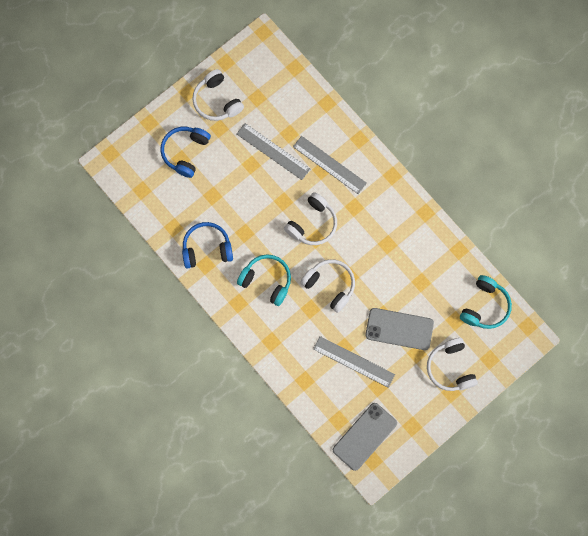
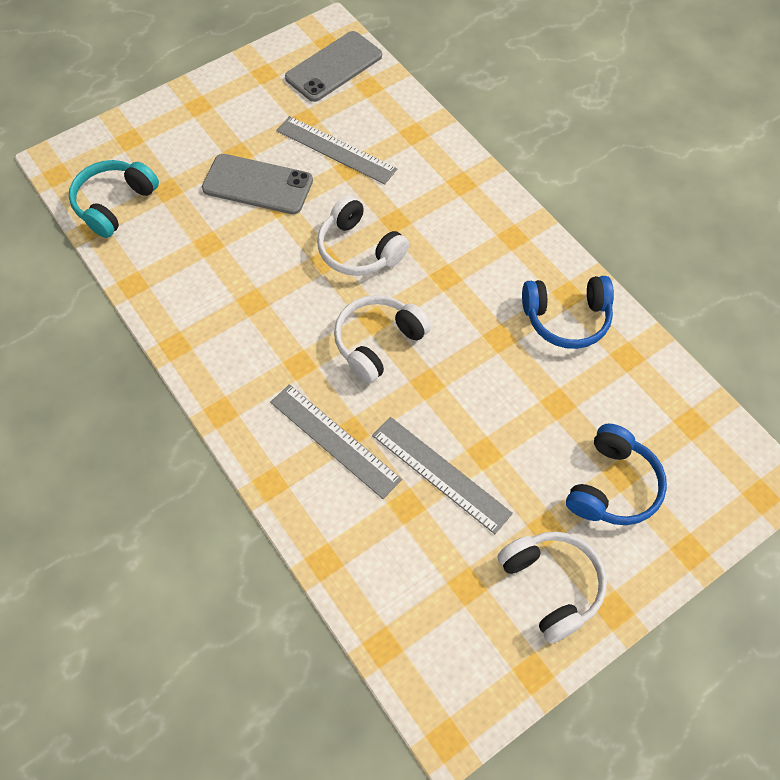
camera: 175 degrees left, 15 degrees down
(266, 280) = (464, 264): turquoise headphones -> none
(450, 368) = (191, 133): white headphones -> none

